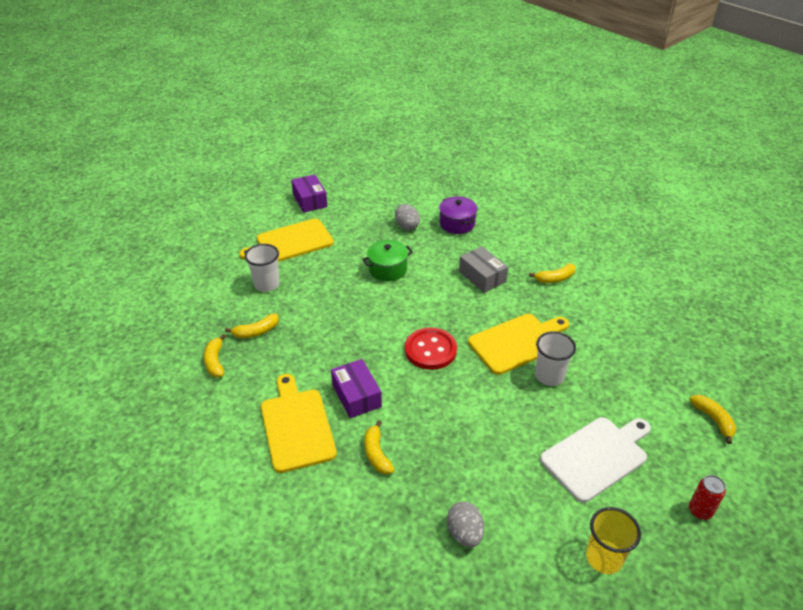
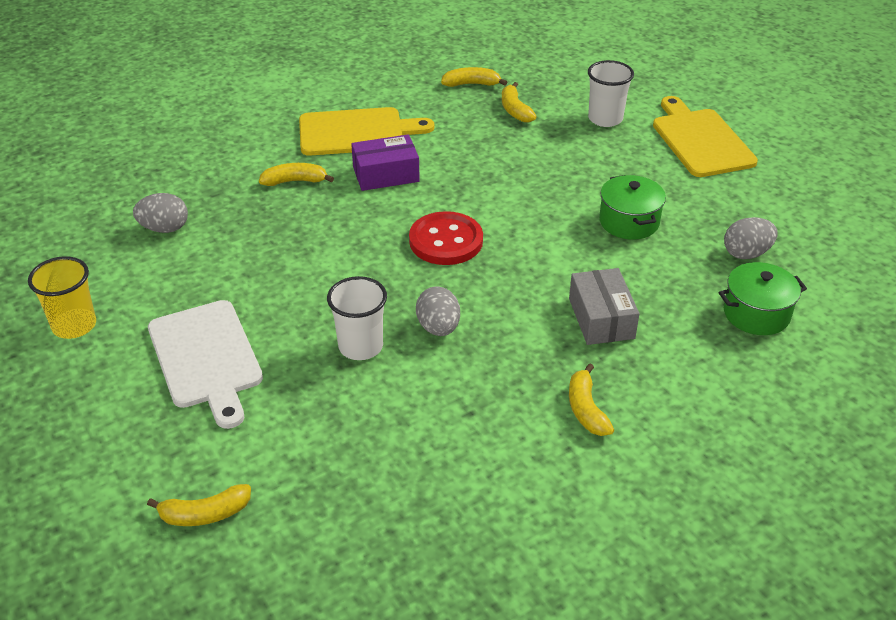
camera: 100 degrees right, 0 degrees up
(310, 200) = (814, 161): purple box -> none
(457, 224) = (756, 313): purple pot -> green pot
(482, 277) = (601, 318): grey box -> grey box turned 75 degrees counterclockwise
(517, 342) = (438, 328): yellow cutting board -> grey egg
(700, 511) = (76, 435): red can -> none

